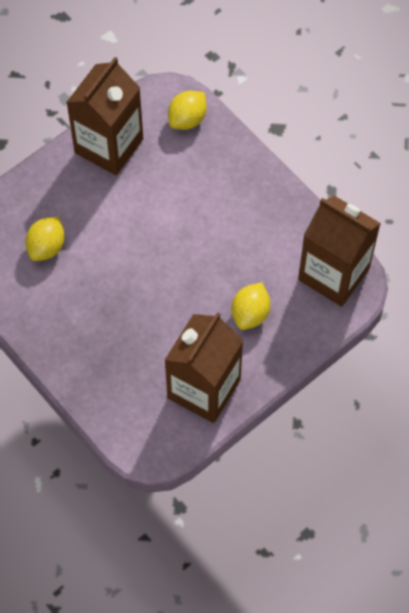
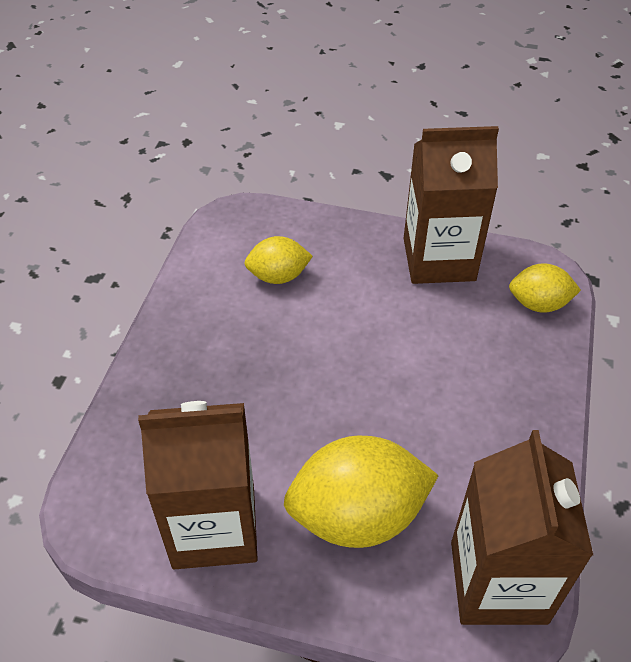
camera: 55 degrees right, 15 degrees down
(250, 314) = (357, 515): yellow lemon -> yellow lemon, size x1.79

